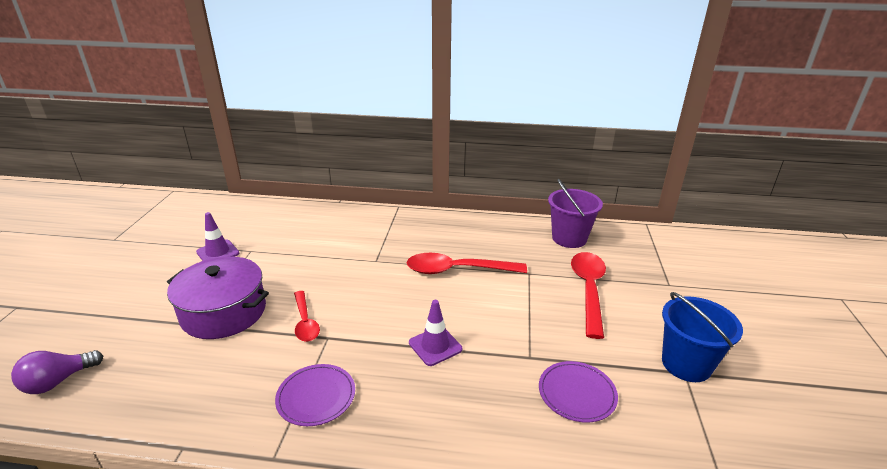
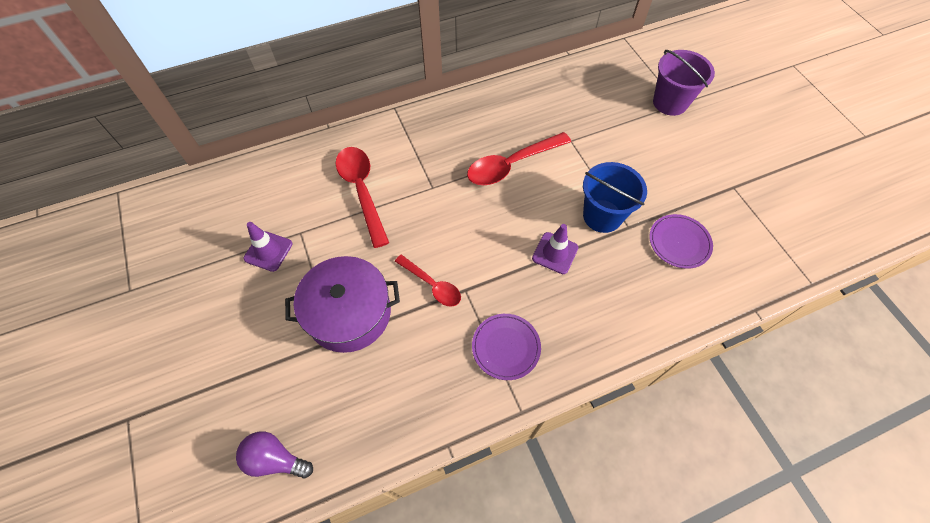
camera: 30 degrees left, 30 degrees up
(58, 381) = (275, 459): purple light bulb -> purple light bulb turned 90 degrees clockwise
(569, 238) = (575, 83): purple bucket -> purple bucket (670, 102)
(588, 290) = (627, 138): red spoon -> red spoon (362, 191)
(686, 364) = (730, 179): blue bucket -> blue bucket (602, 216)

